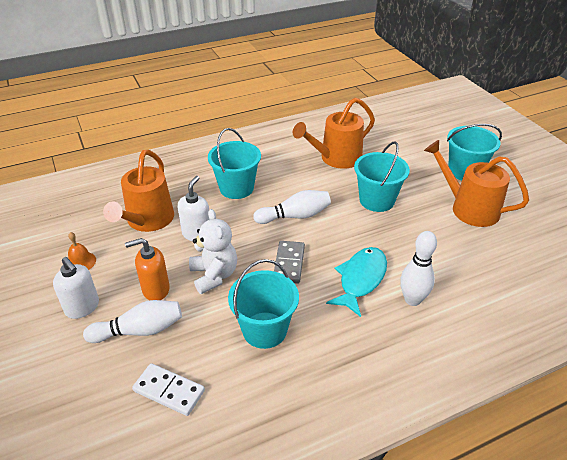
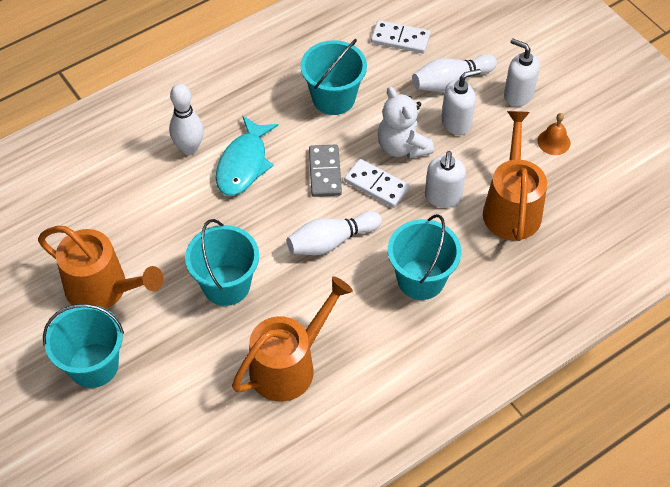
camera: 170 degrees right, 15 degrees up
(155, 289) = (456, 122): orange soap dispenser -> white soap dispenser
(248, 248) = (376, 185): none -> white domino

